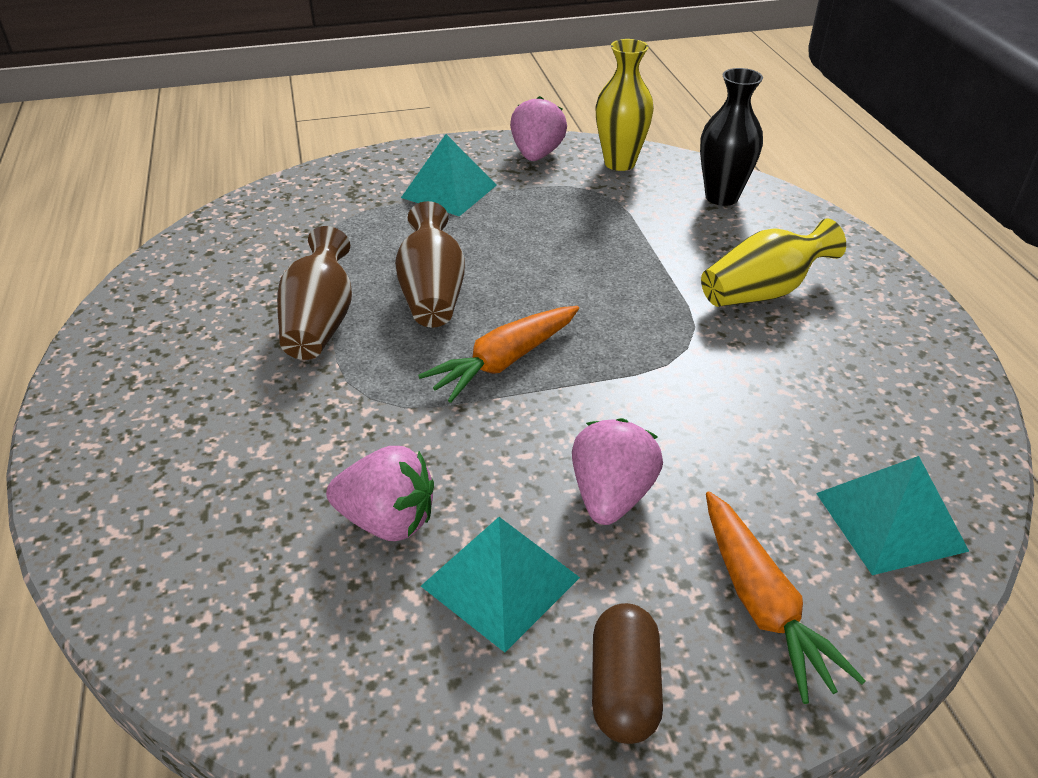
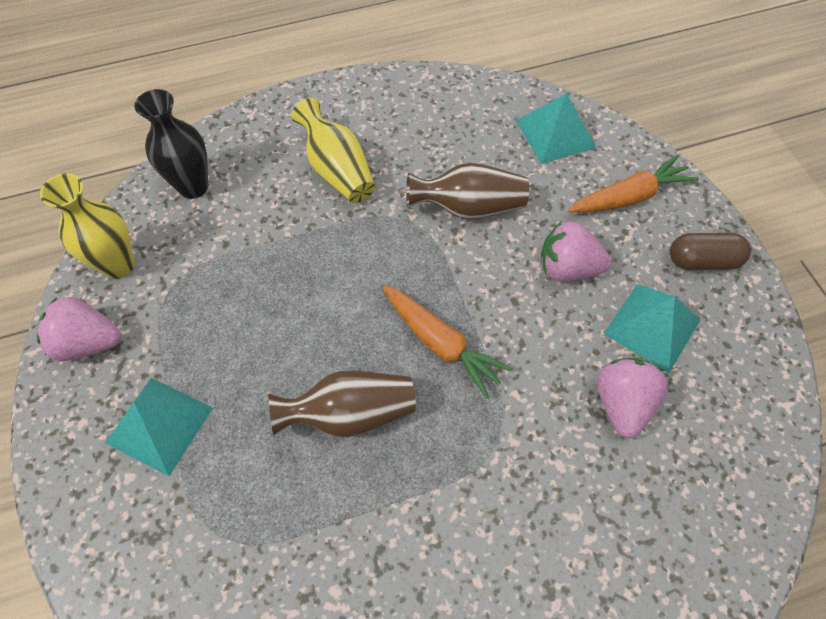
camera: 95 degrees left, 20 degrees up
(320, 322) = (401, 511): brown vase -> brown vase (468, 207)

